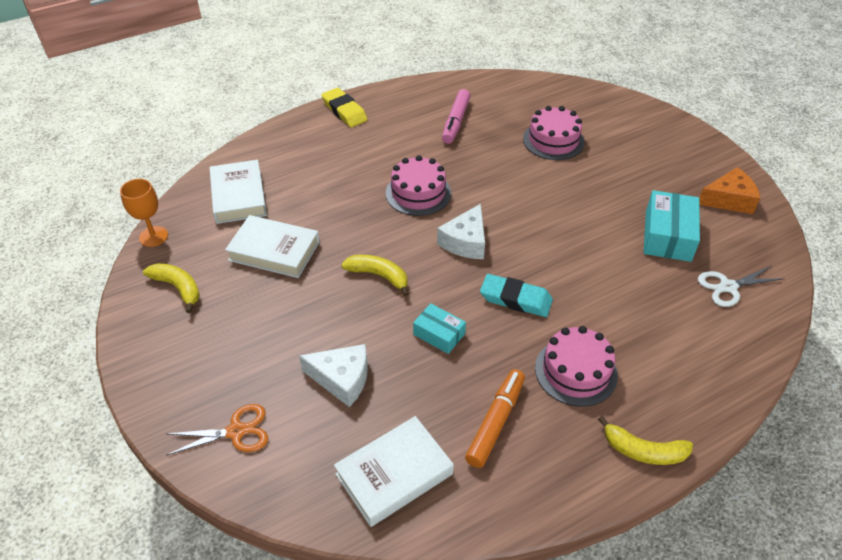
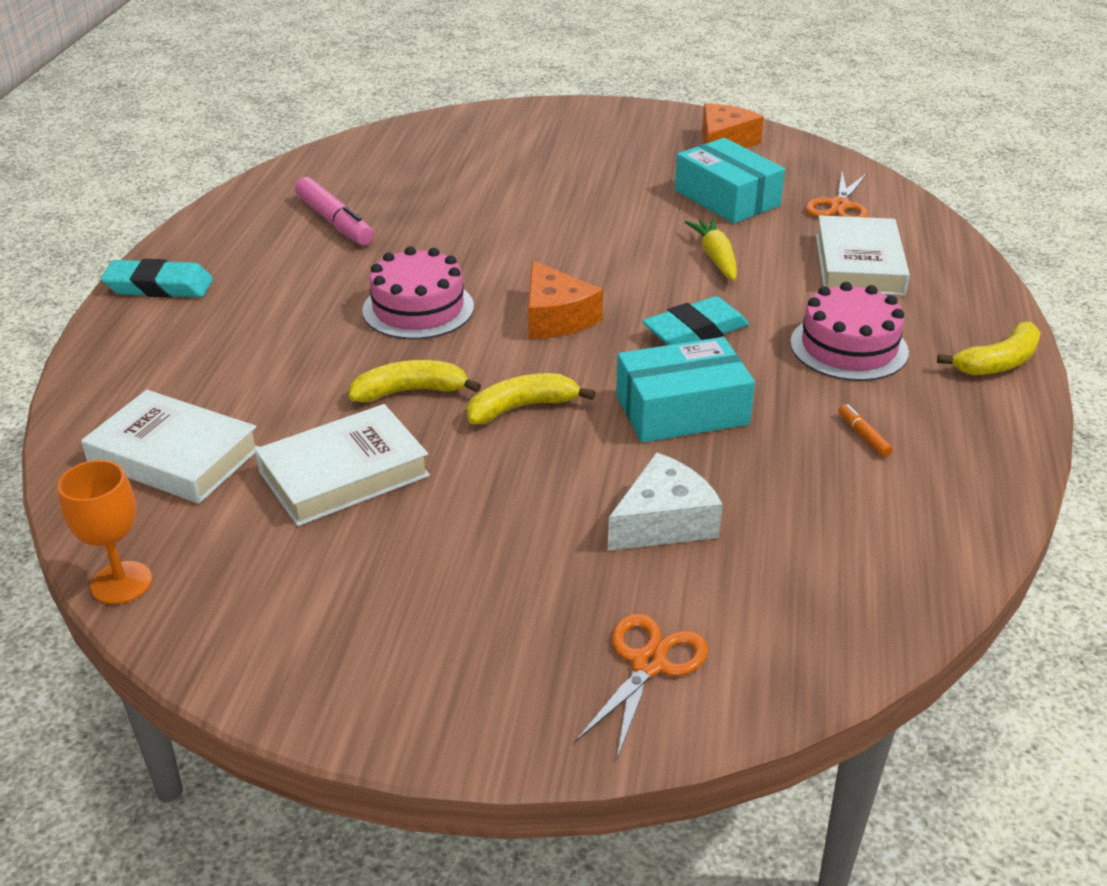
camera: 50 degrees left, 10 degrees down
(178, 288) = (281, 604): yellow banana -> yellow banana (410, 391)
(344, 111) = (159, 286): yellow eraser -> turquoise eraser
(394, 474) = (865, 550): white book -> white book (859, 264)
(439, 334) = (682, 410): turquoise box -> turquoise box, size x1.69
(465, 242) = (555, 318): white cheese -> orange cheese
(495, 422) = (863, 436): orange marker -> orange marker, size x0.46
(553, 140) = (479, 182): pink cake -> none
(598, 267) = (716, 258): none -> yellow carrot
(728, 287) = (839, 206): white scissors -> orange scissors

